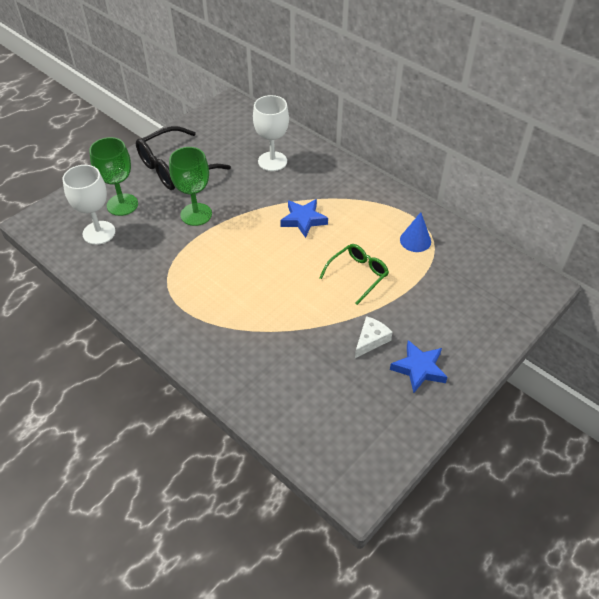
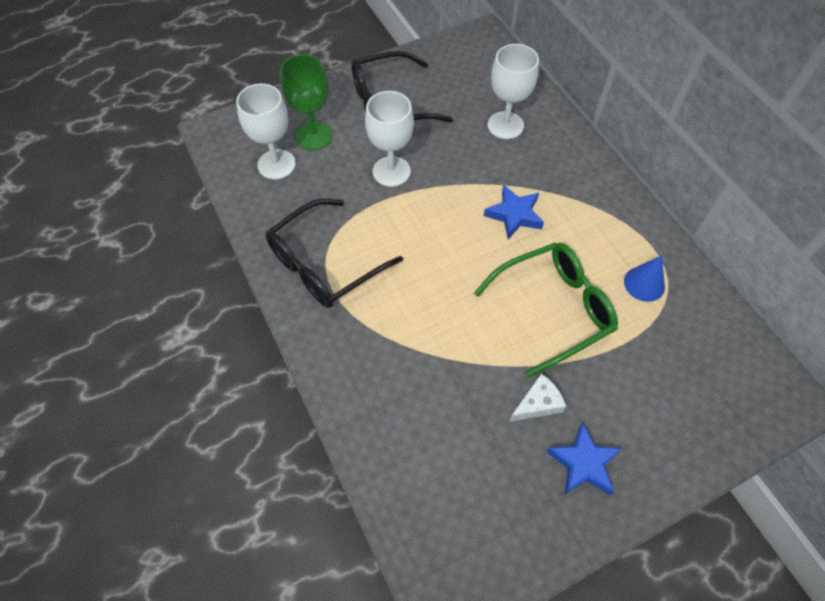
camera: 20 degrees right, 10 degrees up
(168, 293) = (324, 264): none -> black glasses
(196, 214) = (391, 171): green goblet -> white goblet
(358, 275) = (554, 309): green glasses -> green glasses, size x1.63

